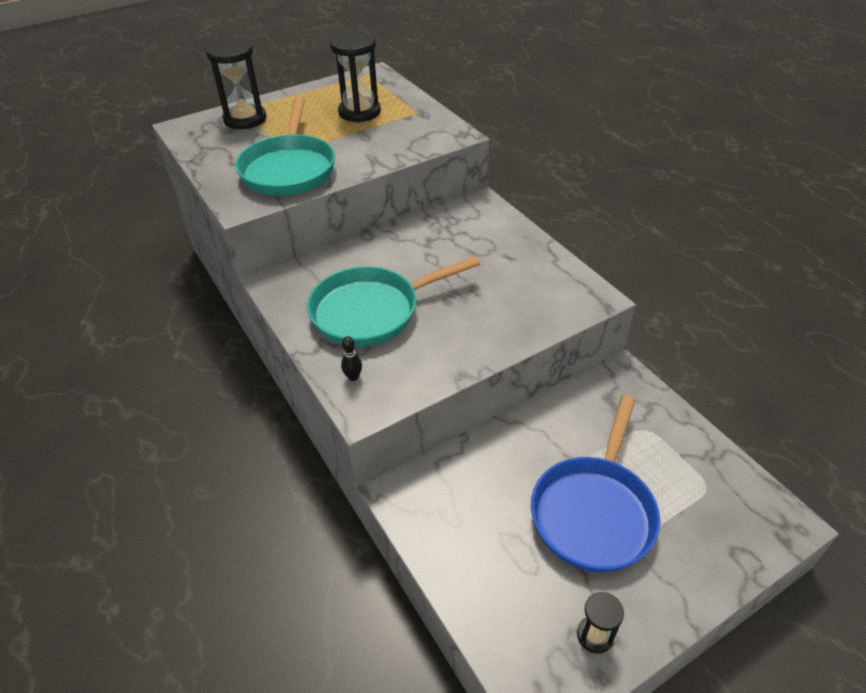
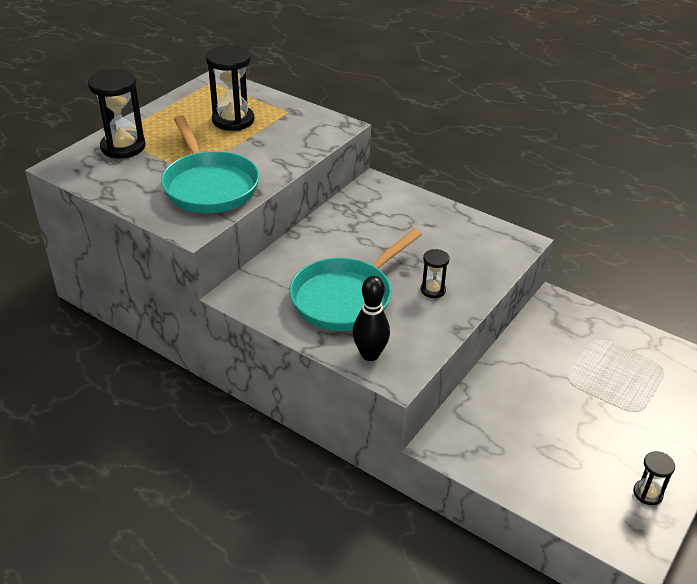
camera: 25 degrees left, 5 degrees down
(353, 377) = (370, 354): black bowling pin -> black bowling pin, size x1.95
(464, 326) = (433, 290): none -> black hourglass
(594, 511) = (596, 409): blue pan -> none

